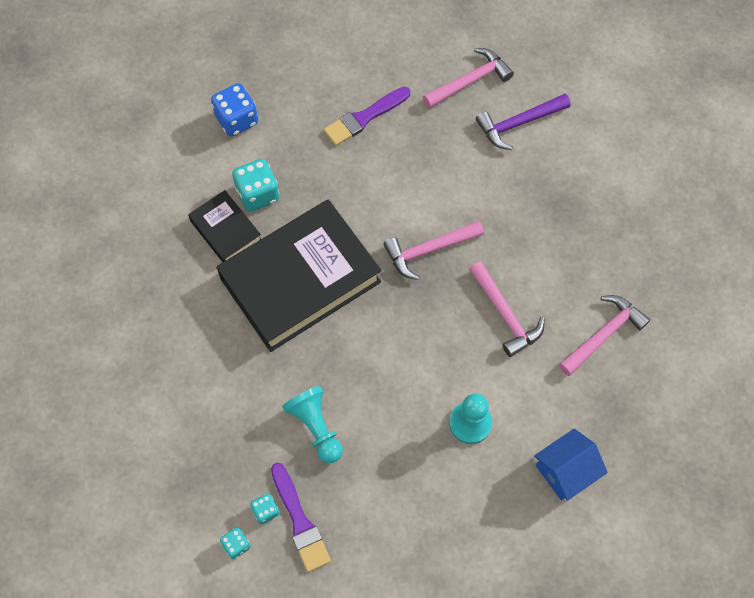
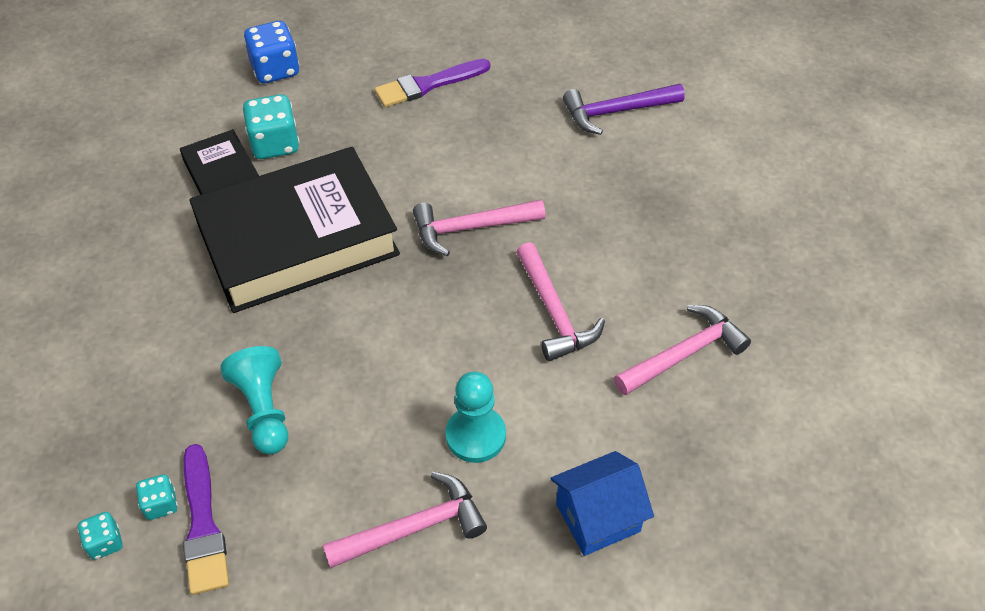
camera: 10 degrees right, 15 degrees down
(470, 81) = (565, 64): pink hammer -> pink hammer (413, 528)

